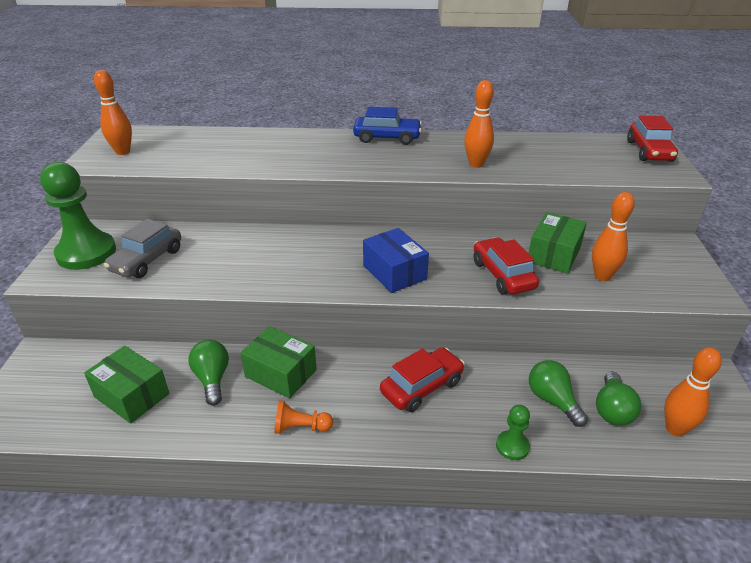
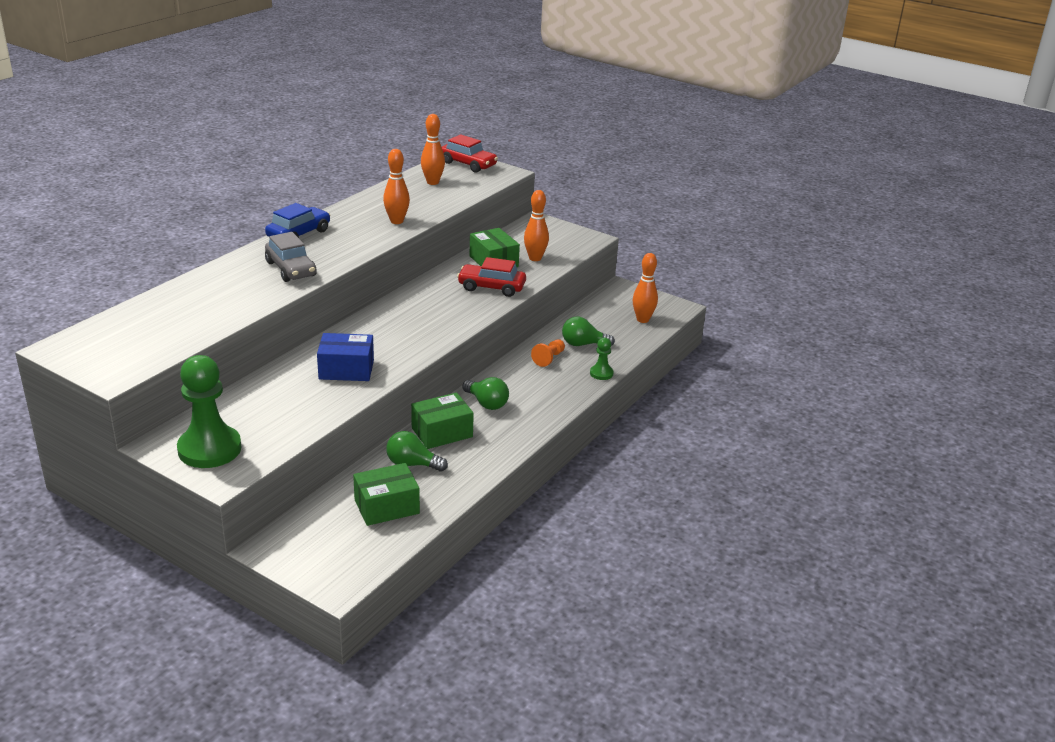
camera: 60 degrees left, 5 degrees down
(123, 152) = (118, 354): orange bowling pin -> orange bowling pin (432, 182)
(147, 260) = (269, 420): grey car -> grey car (291, 269)
(301, 427) = (505, 441): orange pawn -> orange pawn (549, 358)
(394, 272) = (437, 322): blue box -> blue box (346, 369)
(421, 387) = (521, 382): red car -> none
(612, 410) = (610, 330): green light bulb -> green light bulb (486, 403)

